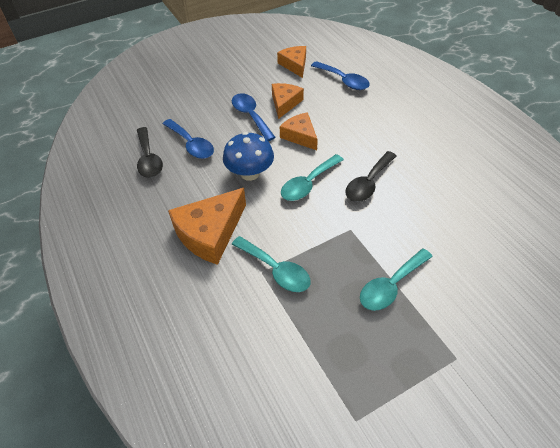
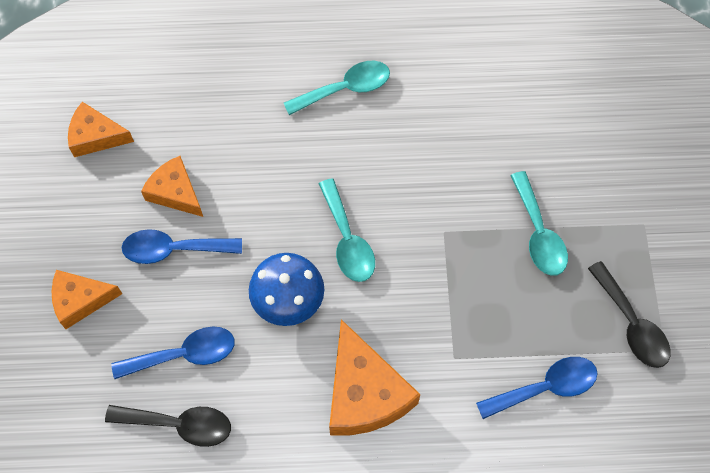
camera: 65 degrees left, 15 degrees up
(276, 270) = (459, 341): turquoise spoon -> turquoise spoon (345, 89)
(300, 136) = (255, 206): orange cheese -> orange cheese (80, 300)
(343, 80) = (177, 93): blue spoon -> blue spoon (545, 387)
(368, 183) = (386, 173): black spoon -> black spoon (631, 324)

